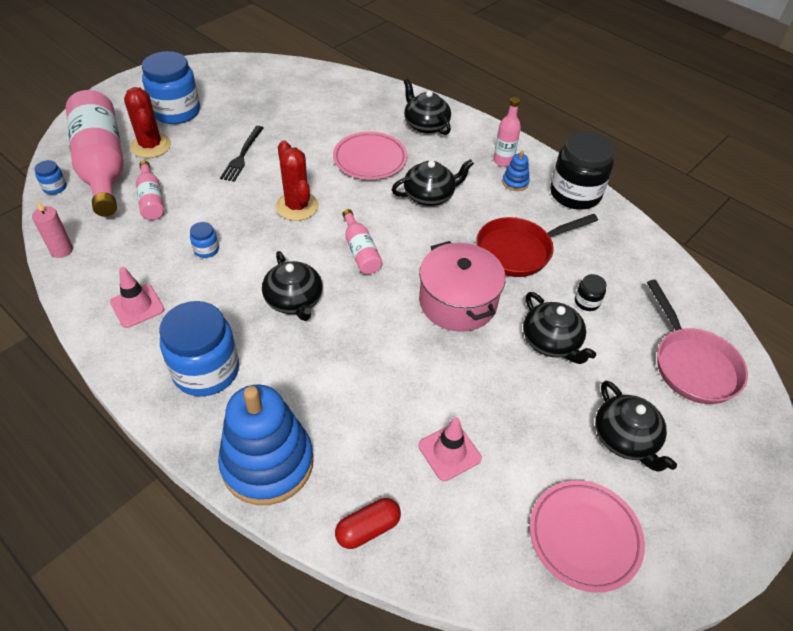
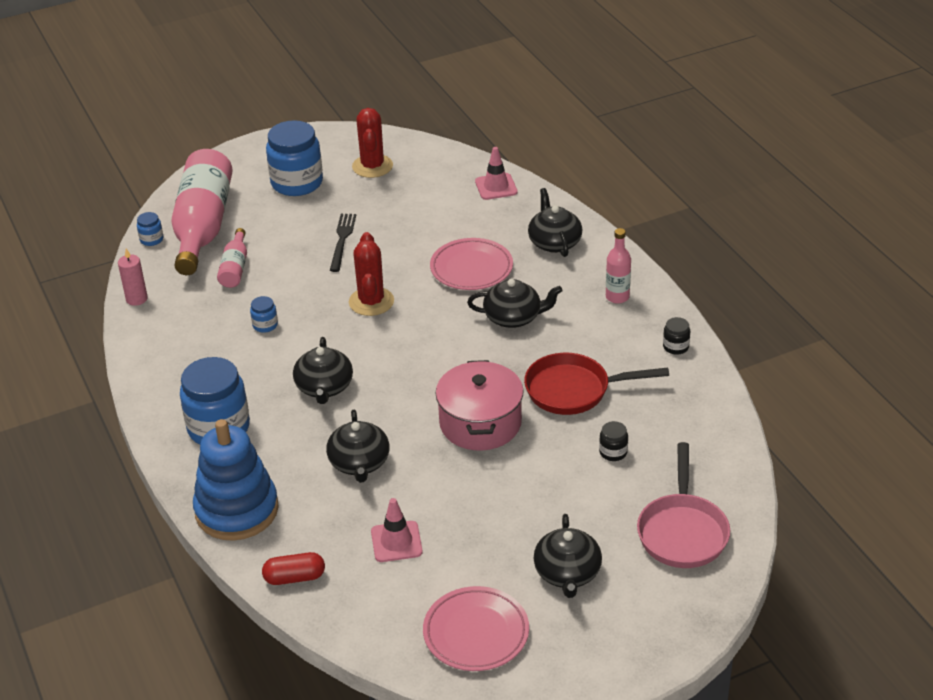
camera: 25 degrees right, 10 degrees down
(137, 306) = (182, 361): pink traffic cone -> pink traffic cone (496, 187)
(151, 146) = (256, 214): red cactus -> red cactus (372, 166)
(242, 155) = (342, 240): black fork -> black fork turned 150 degrees clockwise
(360, 251) = (411, 357): pink bottle -> none
(515, 182) = (616, 322): blue stacking toy -> none
(551, 342) = (551, 478): black teapot -> black teapot (359, 463)
(575, 194) = (675, 347): black jar -> black jar, size x0.43

